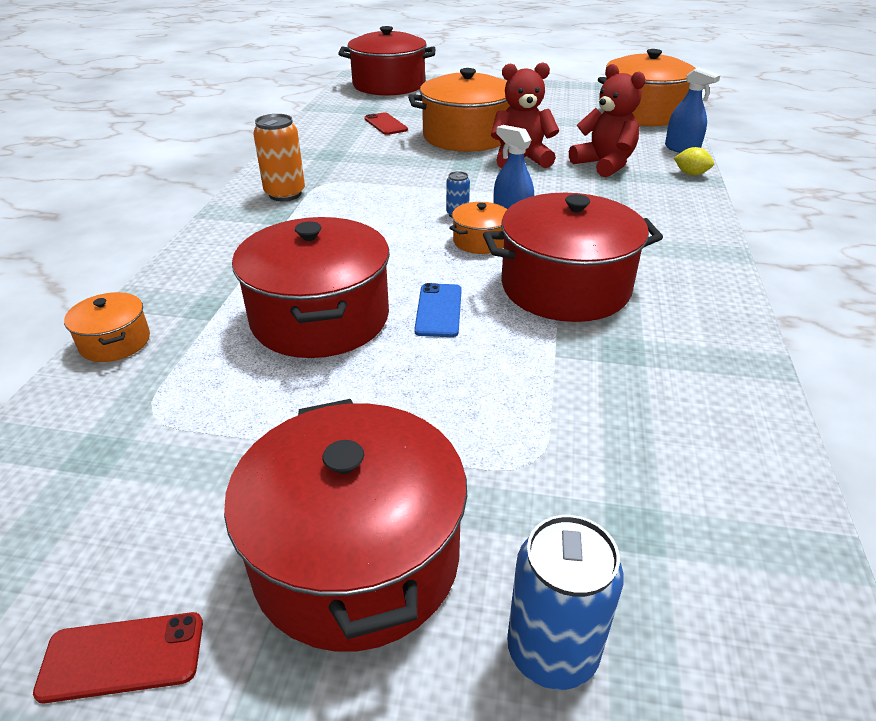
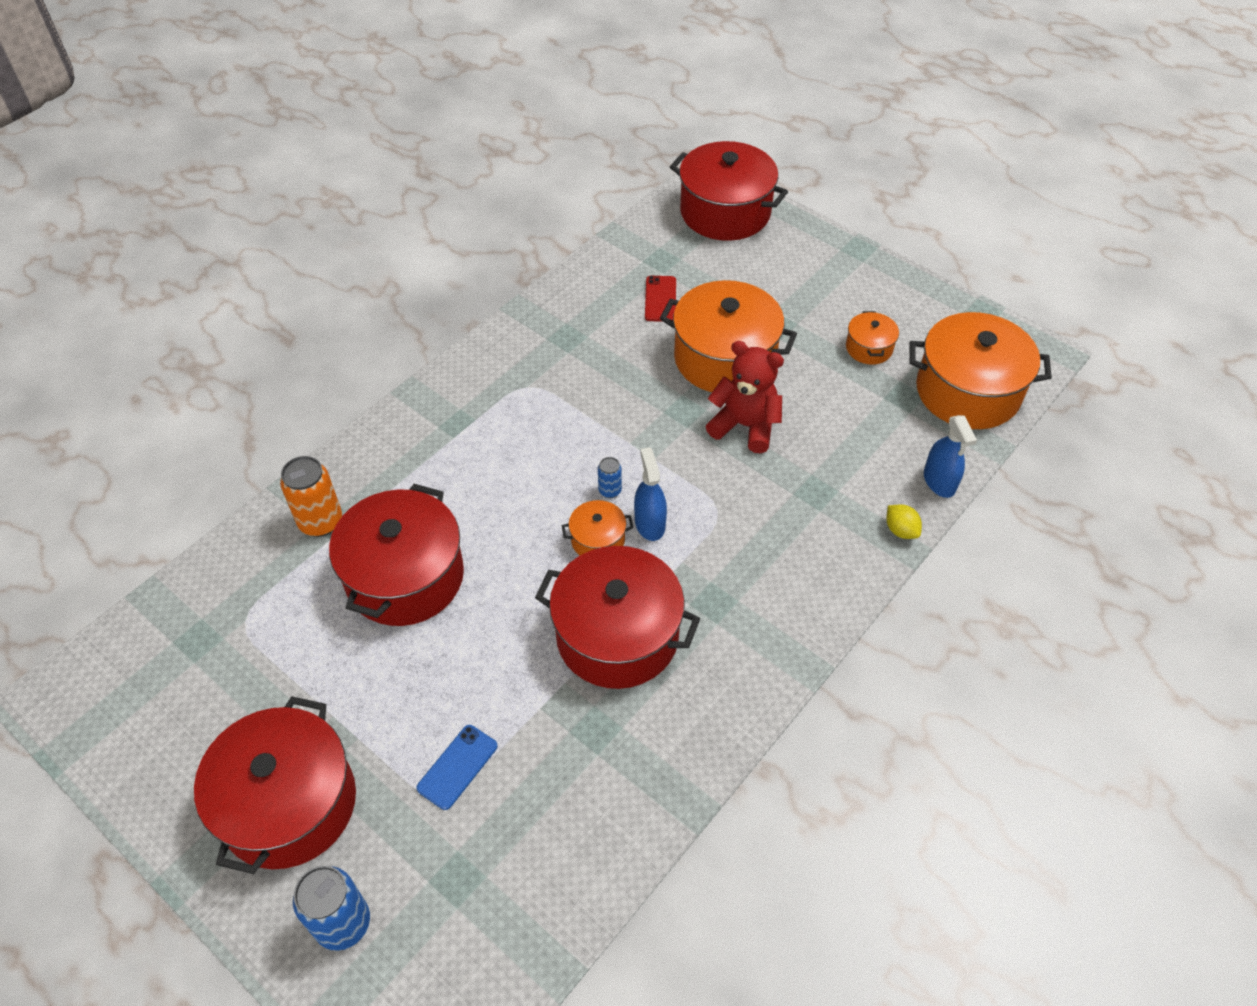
camera: 30 degrees right, 15 degrees up
(115, 342) = (257, 533): orange pot -> orange pot (869, 348)
(122, 657) = (145, 797): red phone -> none
(285, 194) = (484, 389): orange can -> orange can (321, 522)
(438, 310) = (495, 612): blue phone -> blue phone (457, 767)
(604, 164) = (824, 473): red teddy bear -> none

